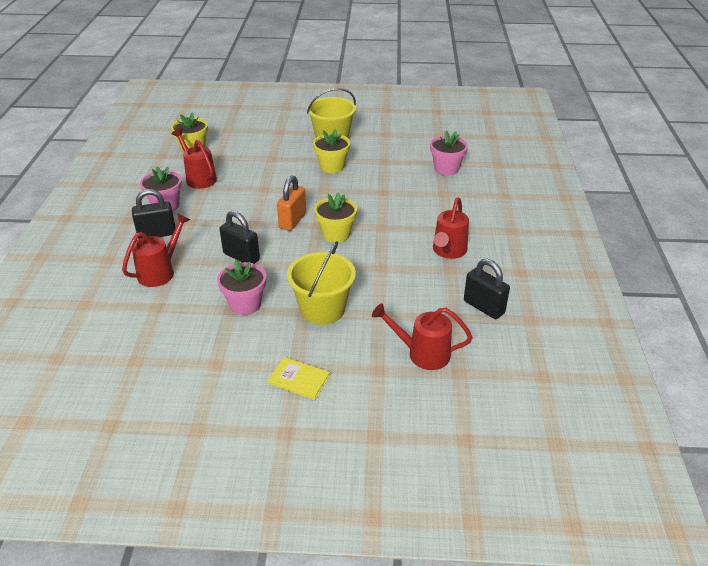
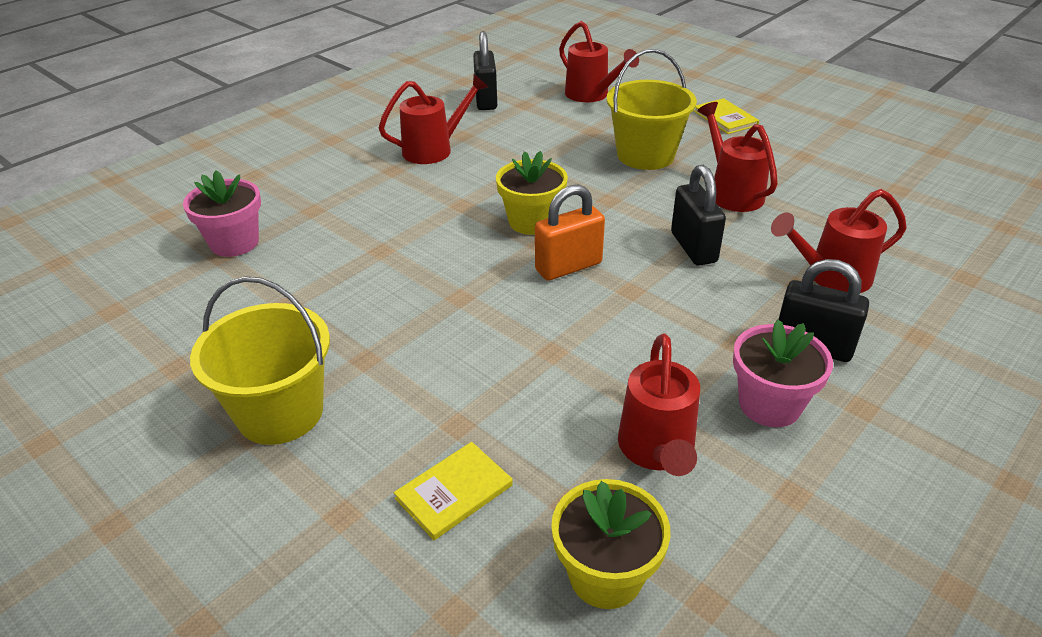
camera: 140 degrees left, 0 degrees up
(245, 304) = (732, 192): pink flower pot -> red watering can
(254, 146) = (454, 492): none -> yellow book
(332, 166) = (381, 338): yellow flower pot -> none

